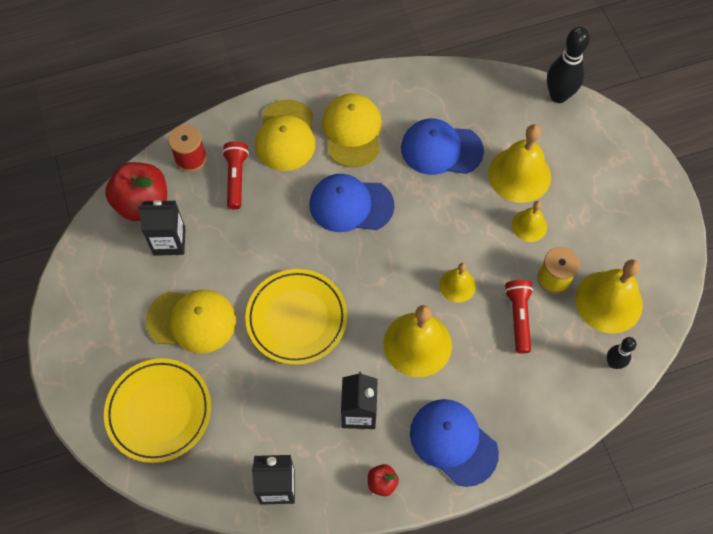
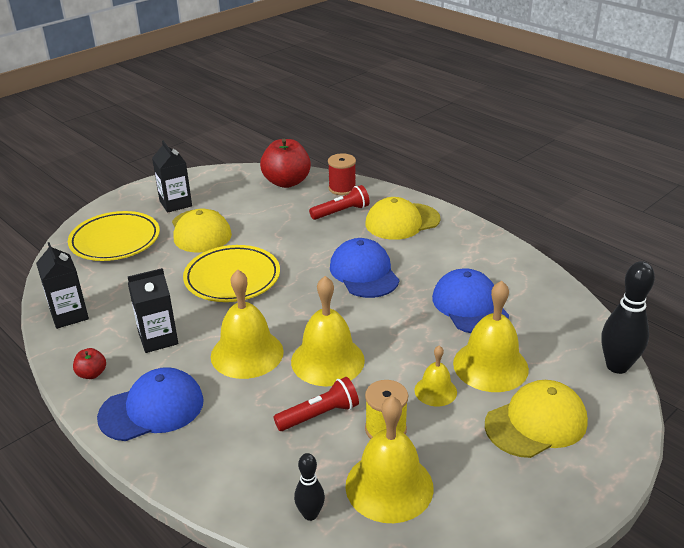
camera: 65 degrees right, 30 degrees down
(169, 241) = (263, 202): black carton -> black carton (175, 203)
(352, 132) = (438, 252): yellow cap -> yellow cap (536, 423)
(453, 442) = (152, 408): blue cap -> blue cap turned 45 degrees clockwise
(457, 285) = (327, 360): yellow bell -> yellow bell, size x1.82

